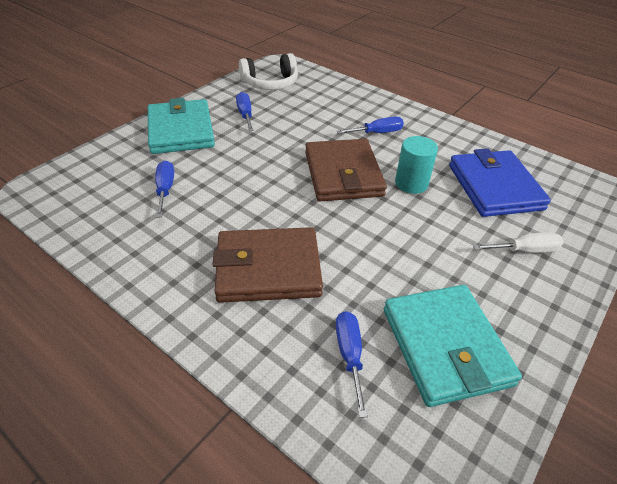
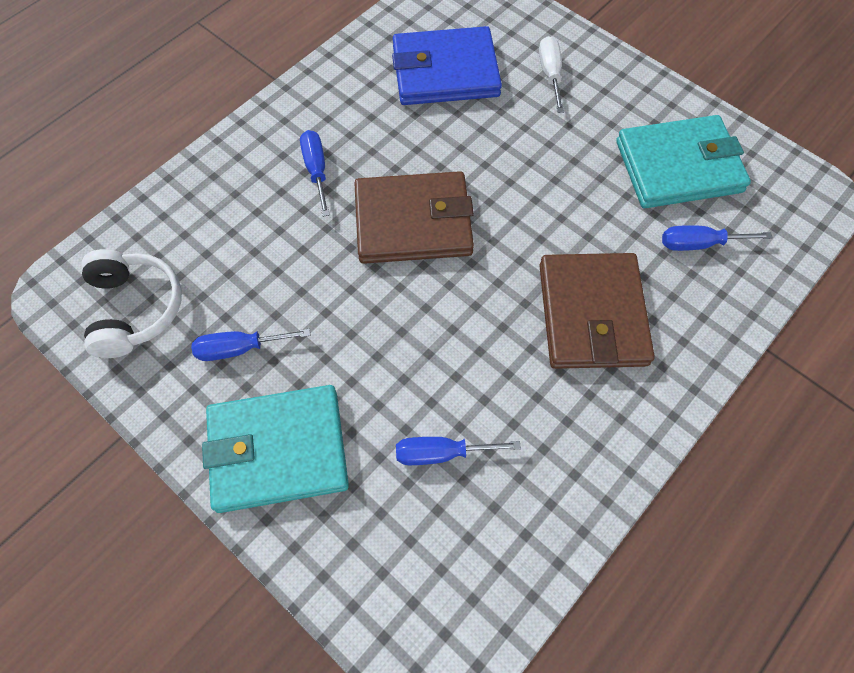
camera: 85 degrees left, 20 degrees up
(411, 183) = (436, 150): turquoise cylinder -> none

